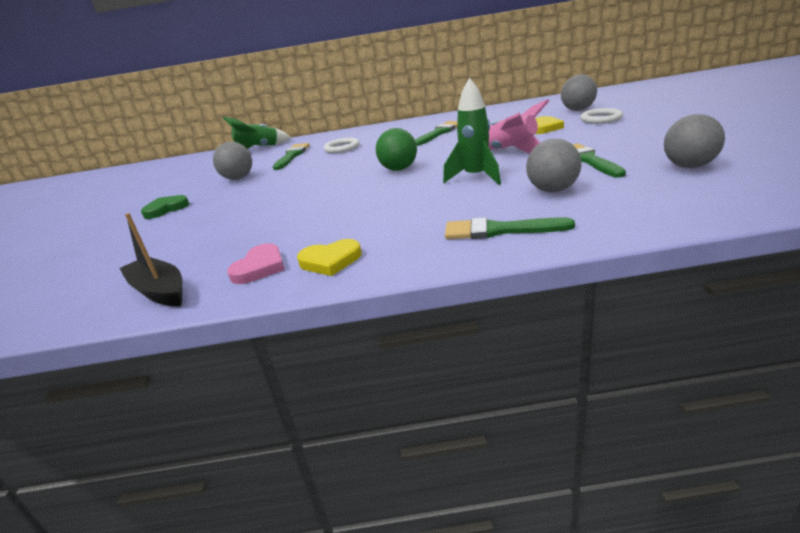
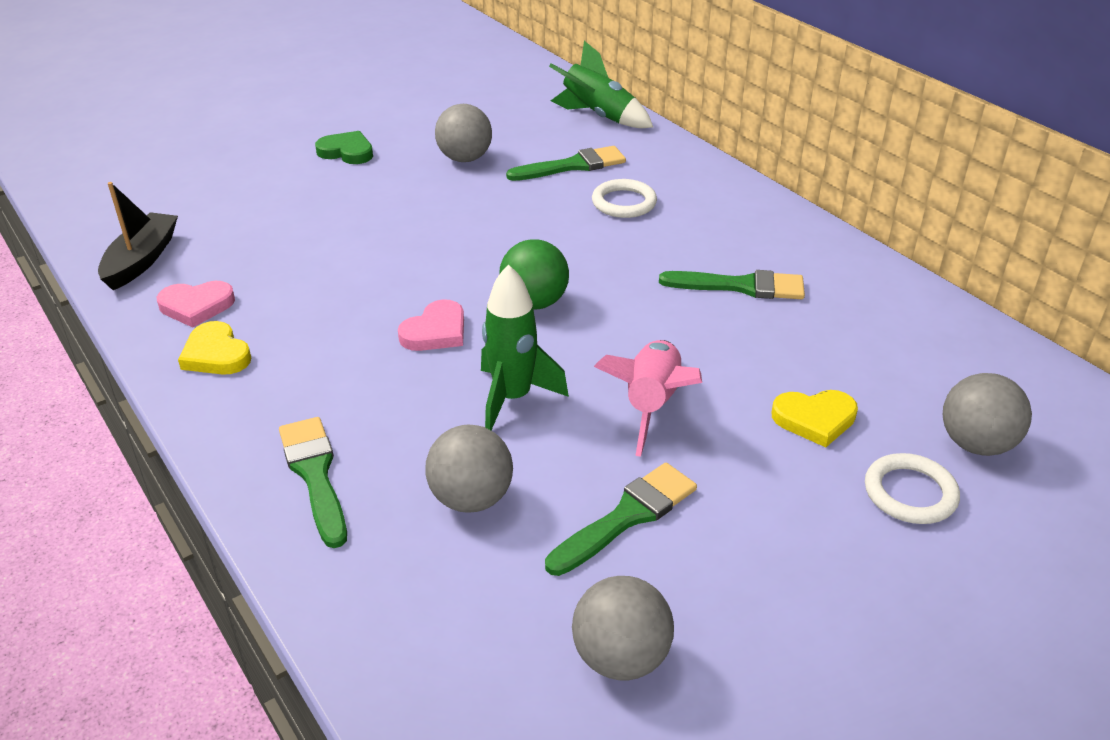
camera: 55 degrees right, 10 degrees up
(394, 192) = (435, 331): none -> pink heart

